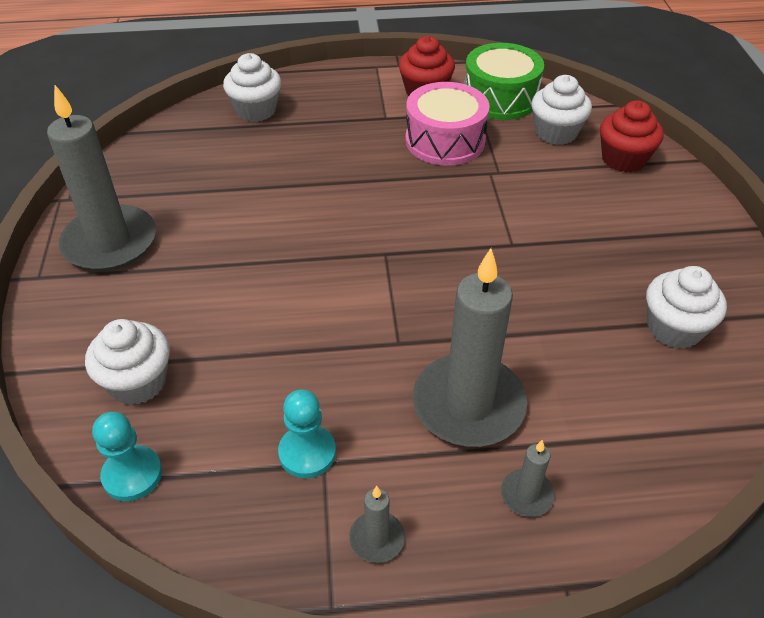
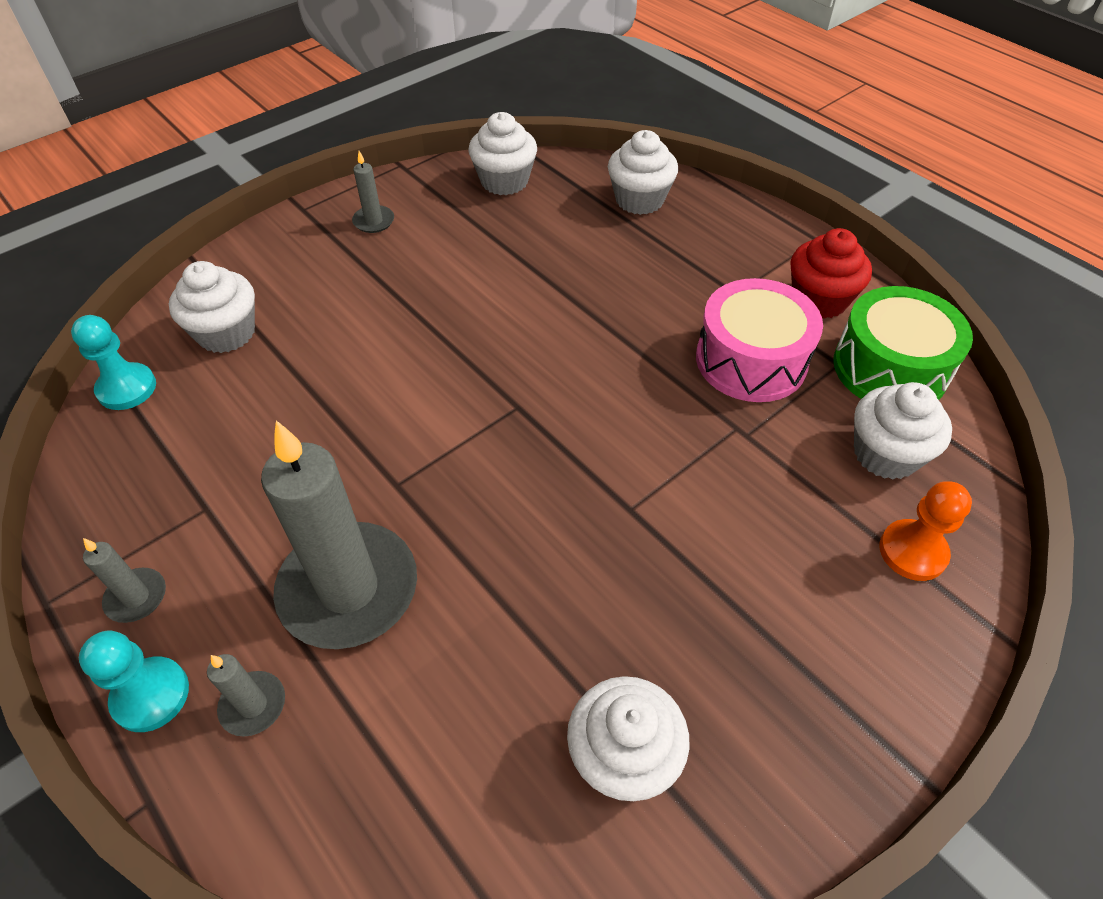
camera: 55 degrees right, 5 degrees up
(110, 242) = (374, 221): grey candle -> grey candle, size x0.43
(155, 157) = (504, 181): none -> white cupcake
(307, 453) = (211, 489): turquoise pawn -> turquoise pawn (151, 695)
(623, 159) = (912, 551): red cupcake -> orange pawn

